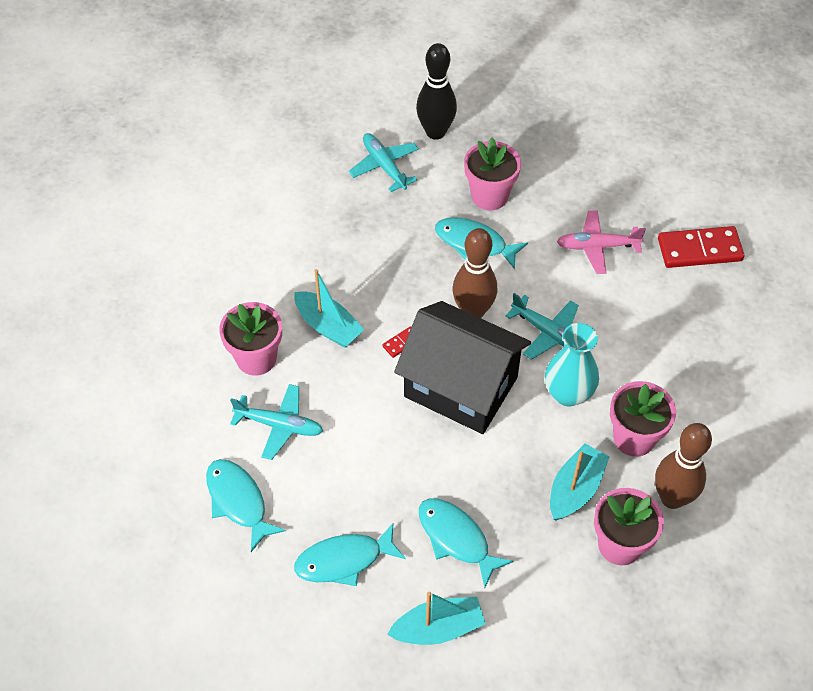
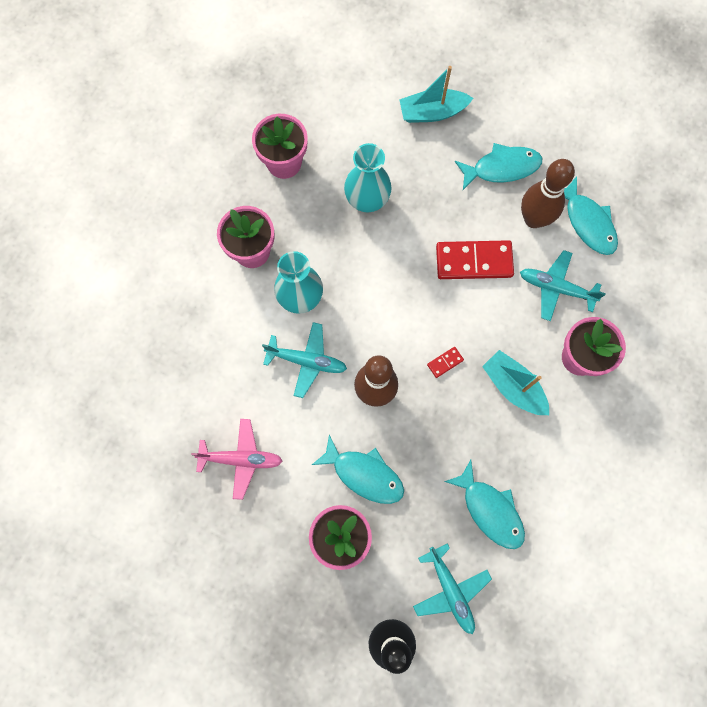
camera: 175 degrees left, 20 degrees up
(456, 538) = (412, 178): turquoise fish -> turquoise fish (490, 510)
(461, 387) = (395, 312): black house -> none
(509, 507) = (367, 200): none -> turquoise vase
(549, 333) = (307, 361): turquoise plane -> turquoise plane turned 150 degrees clockwise
(575, 489) = (310, 210): turquoise boat -> none
(672, 498) = (233, 196): brown bowling pin -> brown bowling pin (533, 219)
(699, 249) = (140, 446): red domino -> red domino (474, 261)

